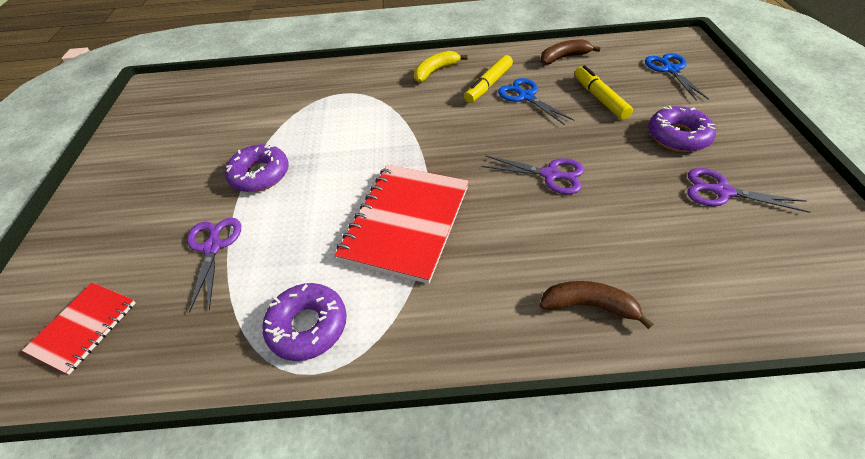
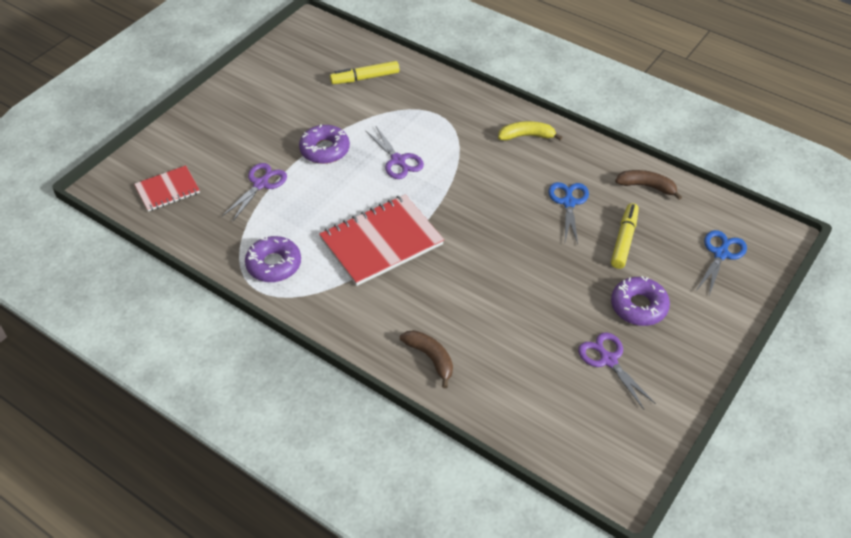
camera: 35 degrees right, 0 degrees up
(488, 85) = (553, 174): yellow marker -> yellow marker (365, 78)
(550, 175) = (507, 272): purple scissors -> purple scissors (398, 160)

